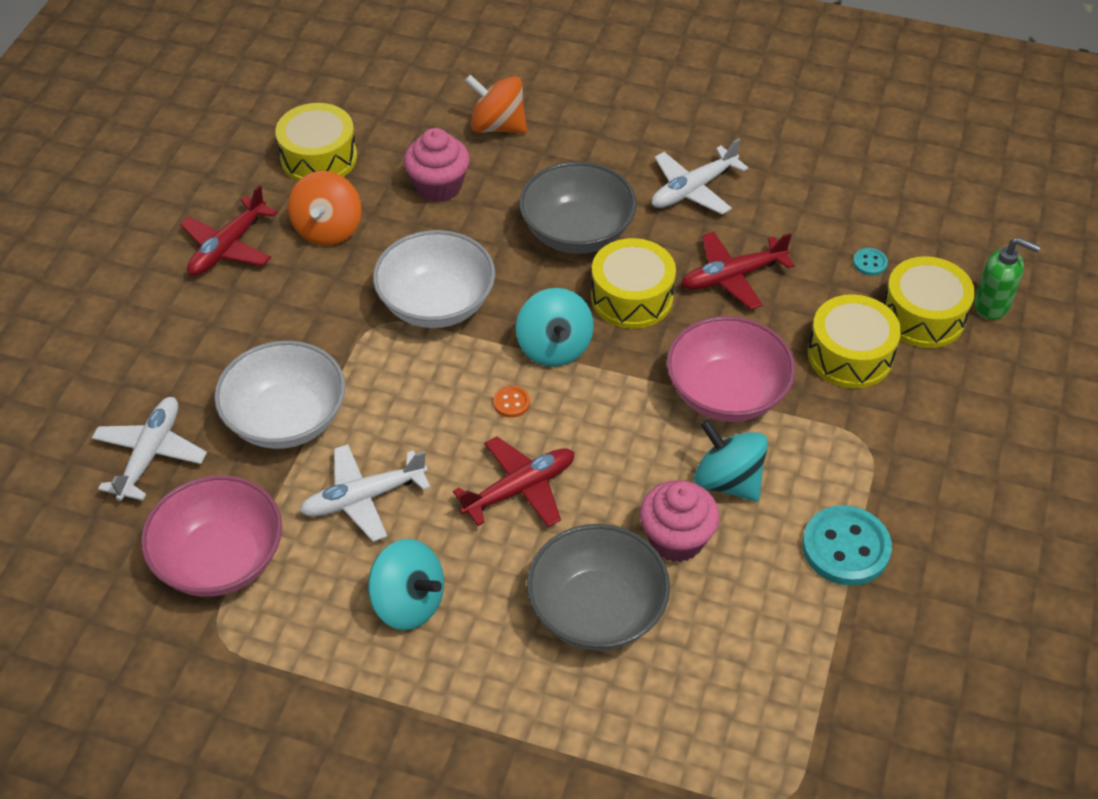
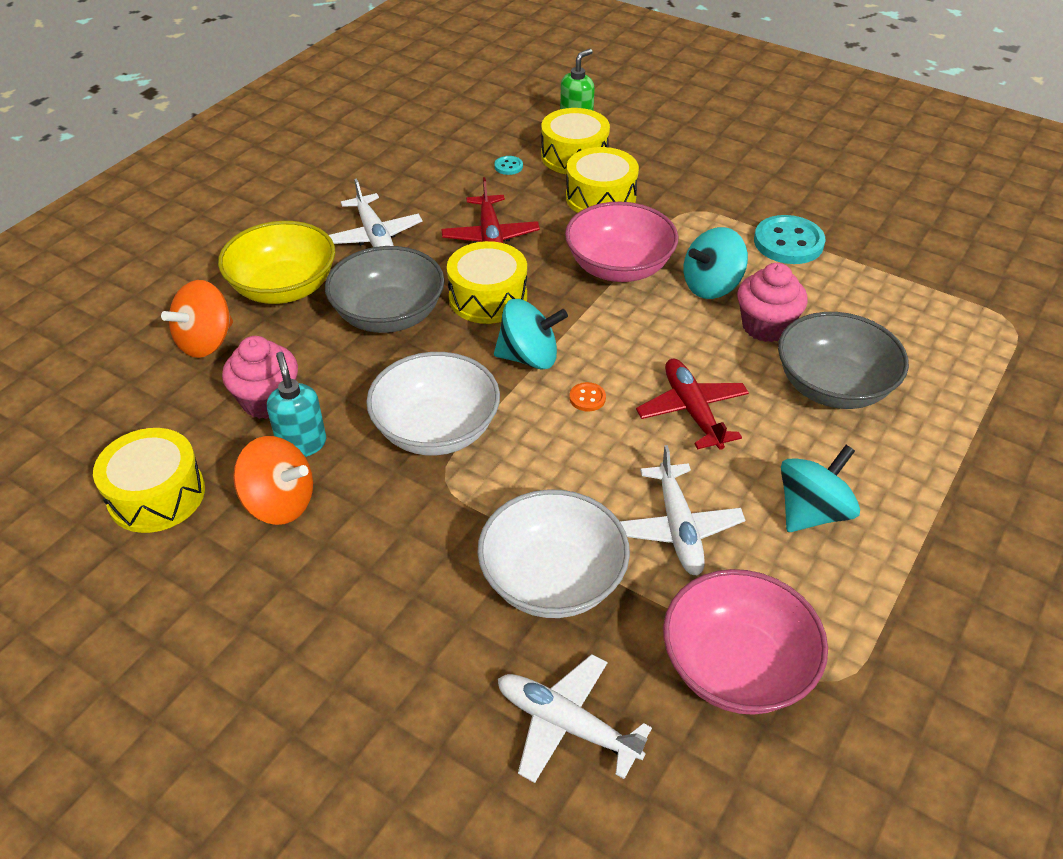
camera: 75 degrees left, 5 degrees down
(228, 247) = (256, 604): red plane -> none
(395, 223) = (302, 444): none -> turquoise soap dispenser
(587, 151) = (284, 288): none -> yellow bowl

